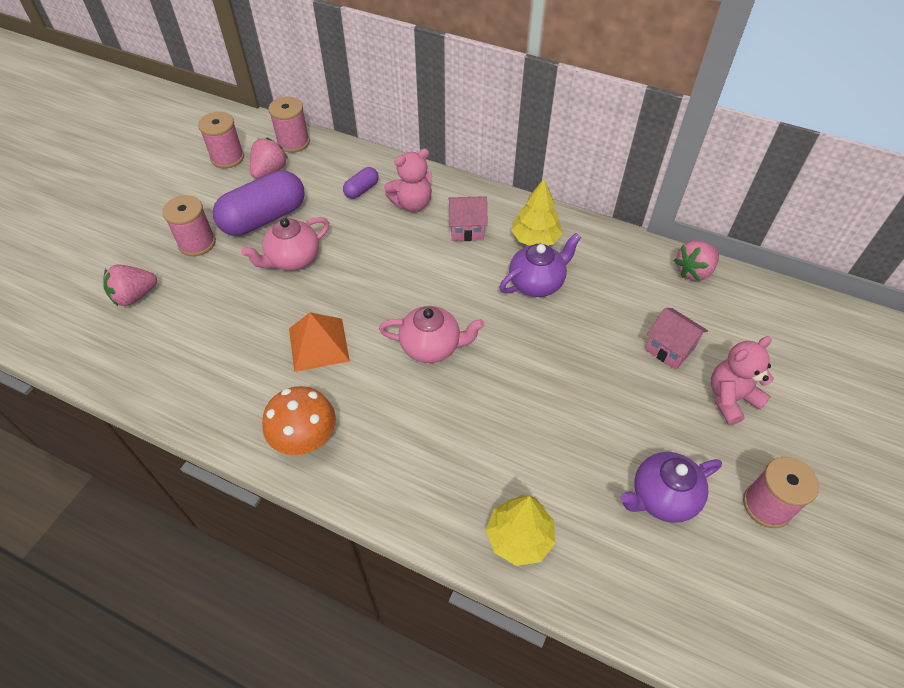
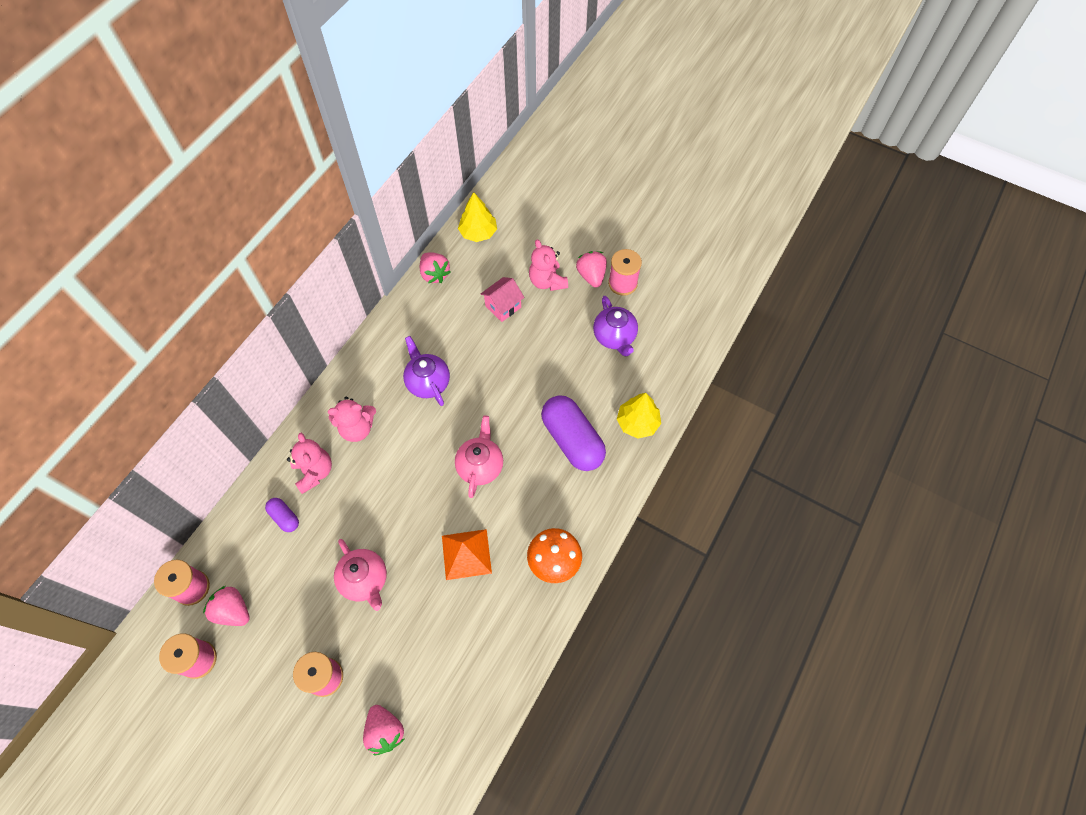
camera: 85 degrees left, 10 degrees up
(264, 218) = (303, 611): purple capsule -> purple capsule (572, 440)
(467, 229) = (357, 428): pink house -> pink teddy bear
(535, 238) = (379, 376): yellow tree -> yellow tree (478, 233)
(764, 458) = (591, 276): none -> pink strawberry

